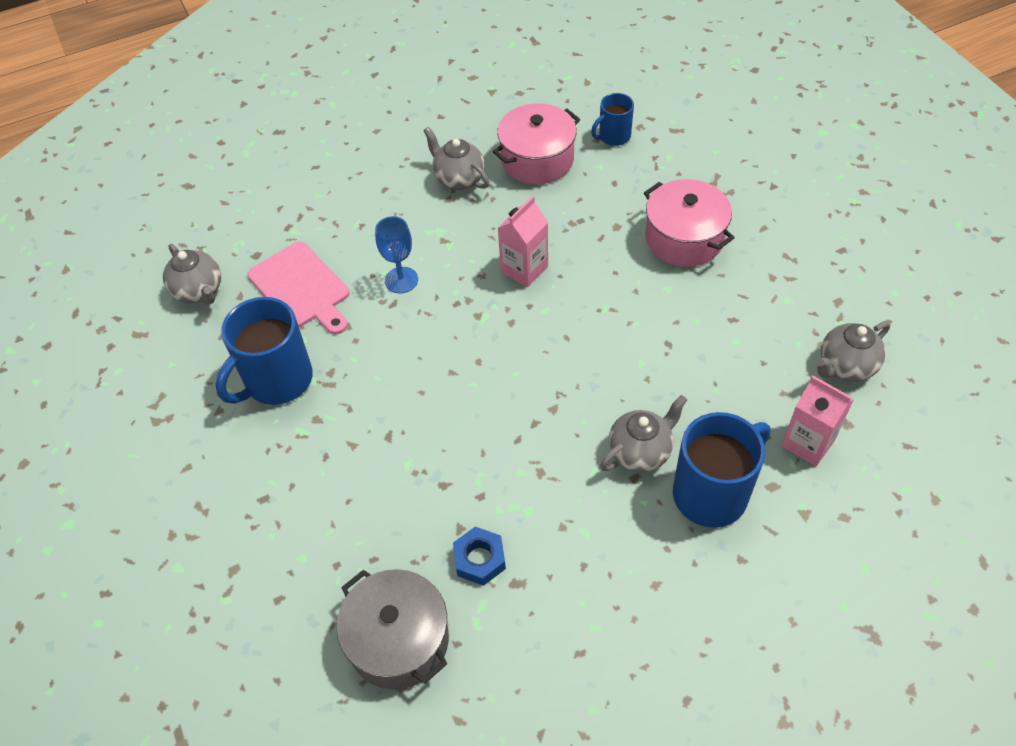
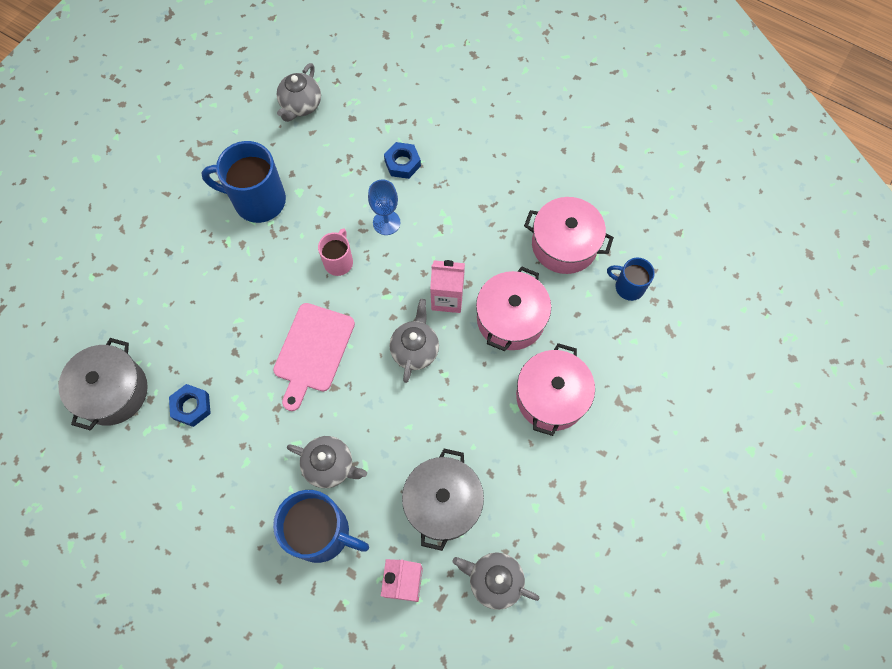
camera: 55 degrees right, 15 degrees up
(301, 288) = (341, 164): pink cutting board -> pink cutting board (312, 351)
(346, 237) = (402, 163): none -> blue nut
(412, 340) = (339, 261): none -> pink mug
(458, 179) = (507, 202): grey teapot -> grey teapot (415, 350)
(583, 231) = (510, 319): none -> pink pot
(741, 371) = (443, 503): none -> grey pot

